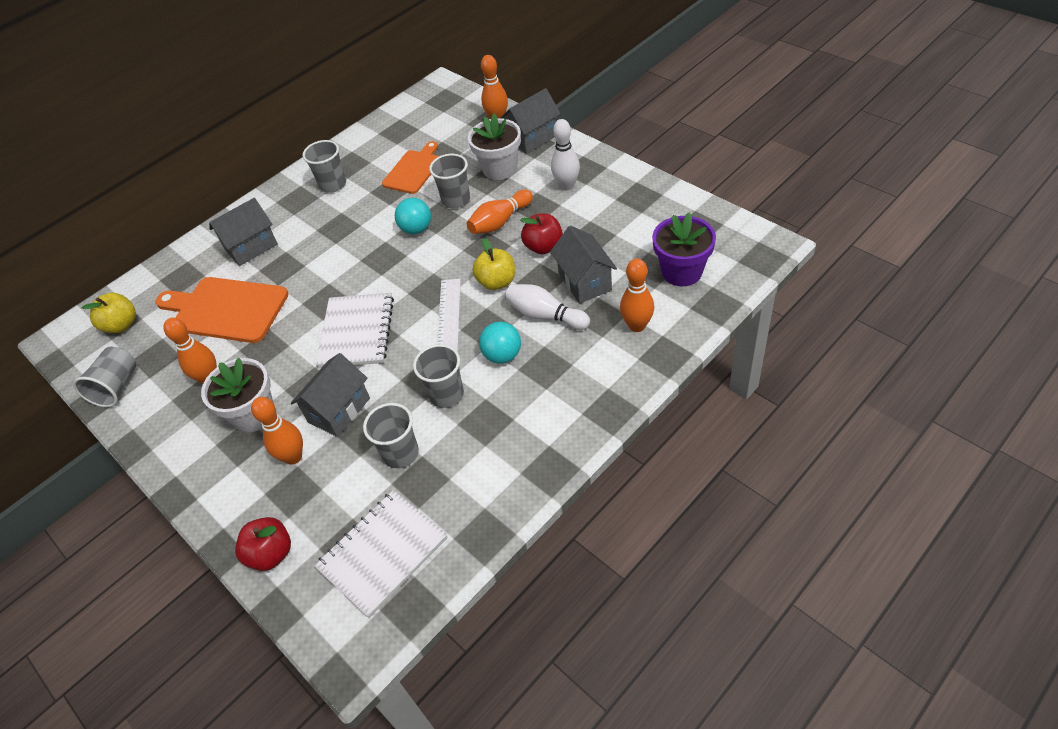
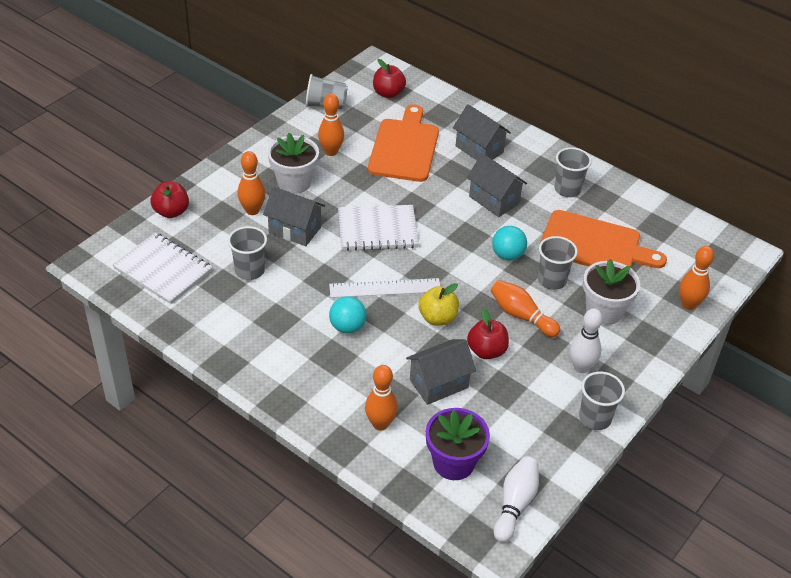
camera: 75 degrees right, 5 degrees down
(121, 325) = (388, 93): yellow apple -> red apple
(413, 170) = (595, 244): orange cutting board -> orange cutting board, size x1.56
(446, 394) = (306, 293): grey cup -> grey cup (595, 418)
(533, 138) = (659, 336): grey house -> grey house (494, 200)
(545, 315) = (394, 355): white bowling pin -> white bowling pin (515, 504)

